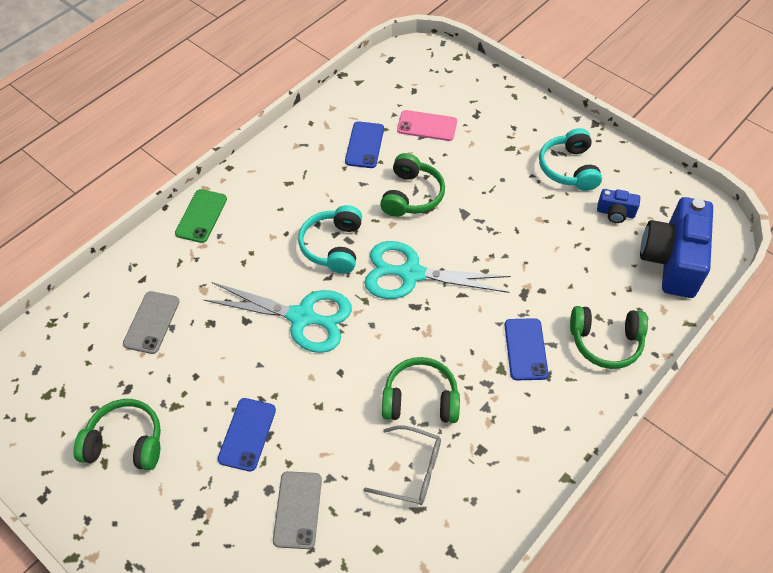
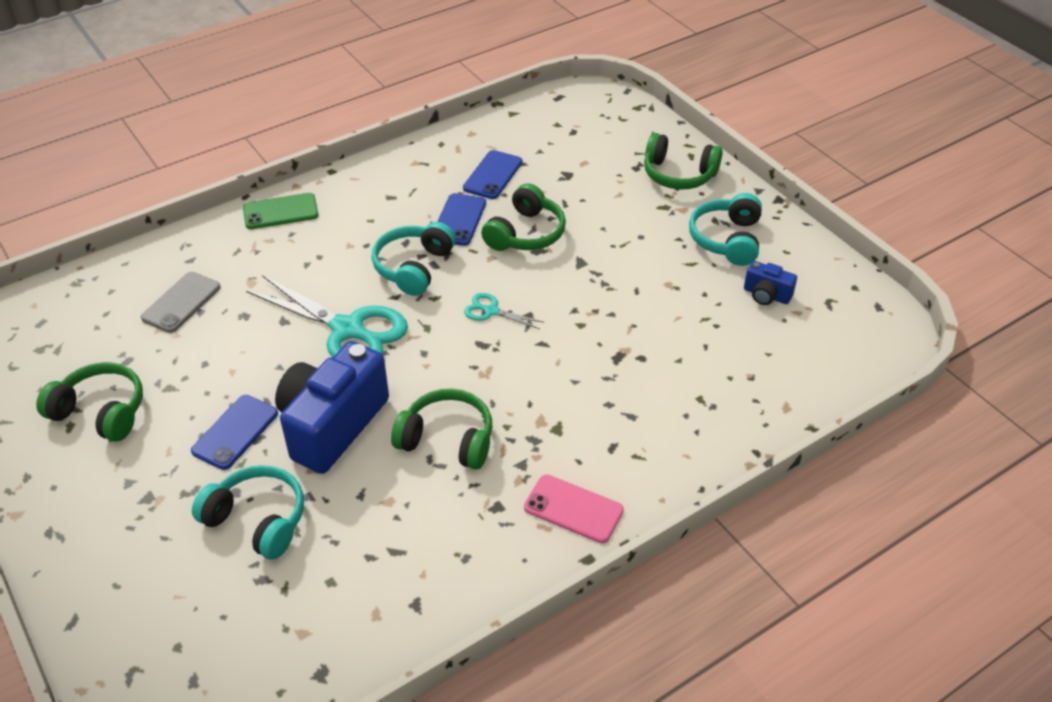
camera: 15 degrees right, 10 degrees down
(201, 216) = (280, 212): green phone -> green phone turned 45 degrees clockwise
(298, 509) = (257, 520): grey phone -> turquoise headphones
(411, 274) = (491, 311): turquoise scissors -> turquoise scissors, size x0.46
(412, 471) = (406, 510): grey glasses -> none
(427, 126) = (573, 168): pink phone -> pink phone (573, 509)
(525, 349) = (596, 414): blue phone -> blue phone (459, 220)
(605, 342) = (698, 427): green headphones -> green headphones (678, 174)
(671, 261) = (818, 358): blue camera -> blue camera (332, 425)

